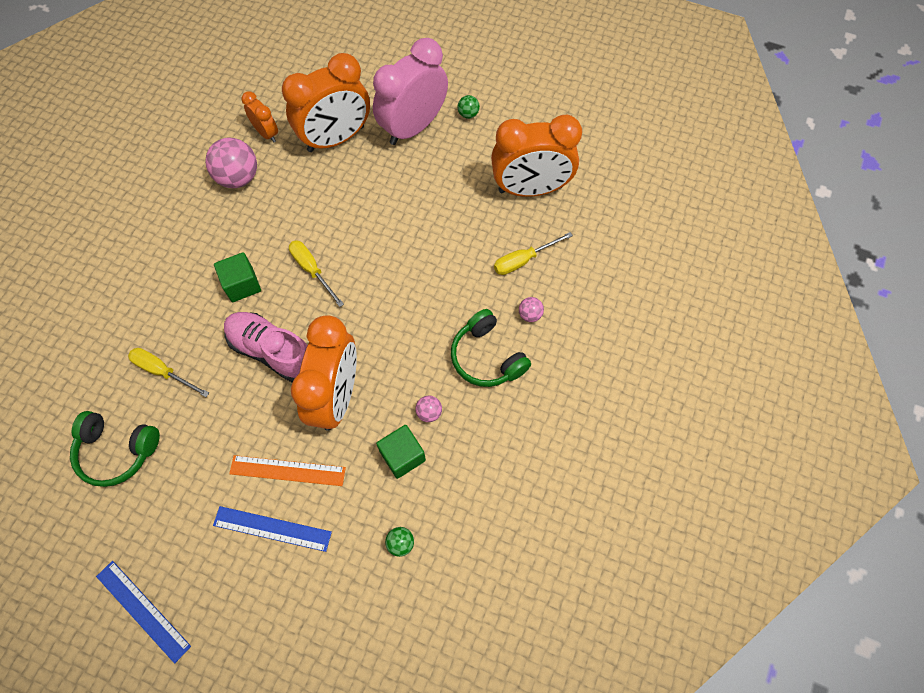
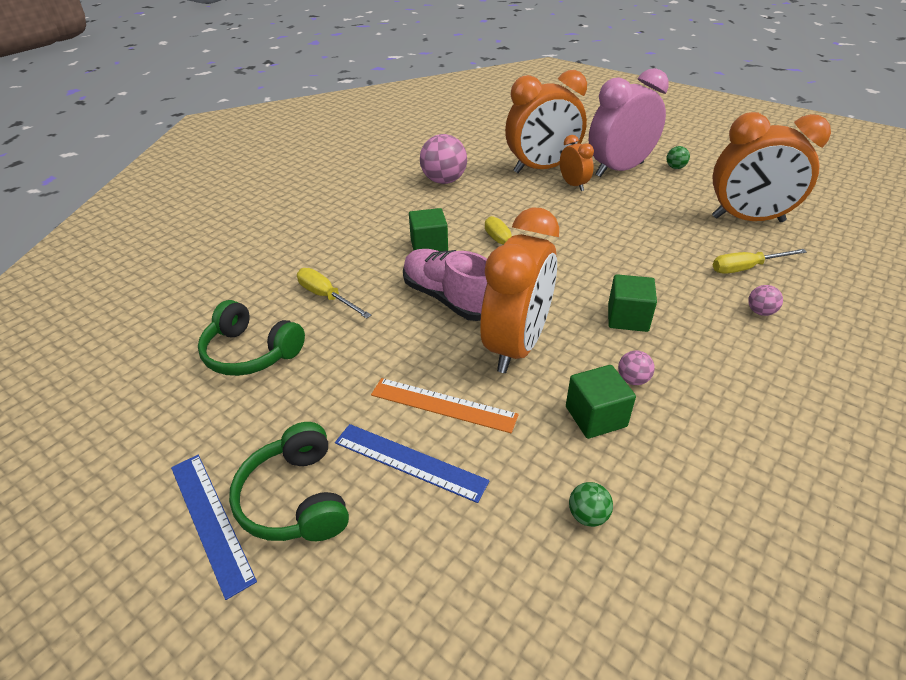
camera: 15 degrees right, 25 degrees down
(266, 133) = (476, 159): orange clock -> orange clock (573, 185)
(424, 344) = (627, 318): none -> green cube
(487, 357) = (708, 340): green headphones -> green headphones (296, 498)

